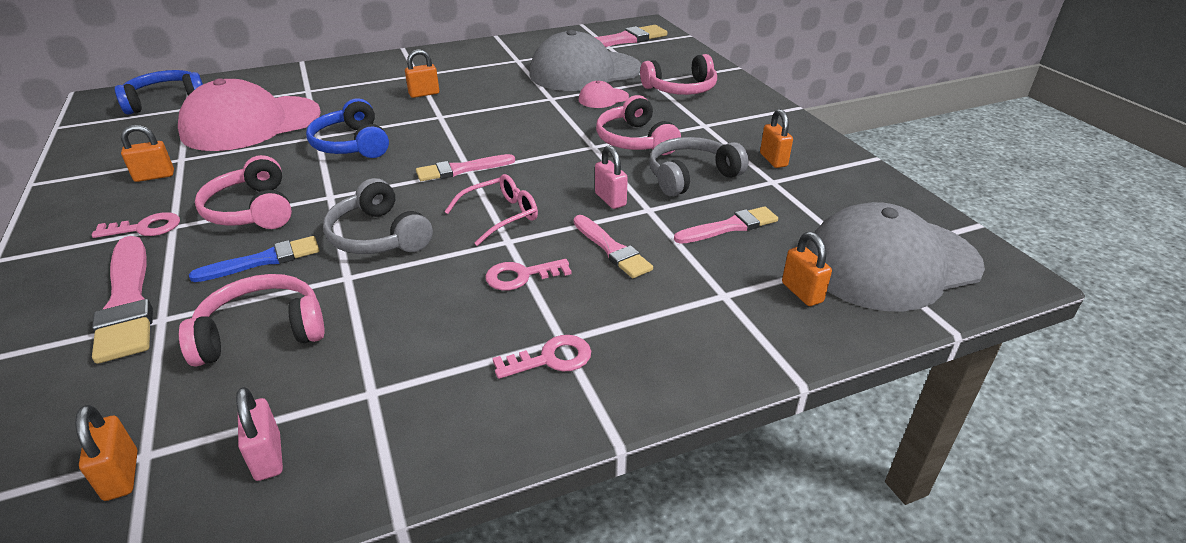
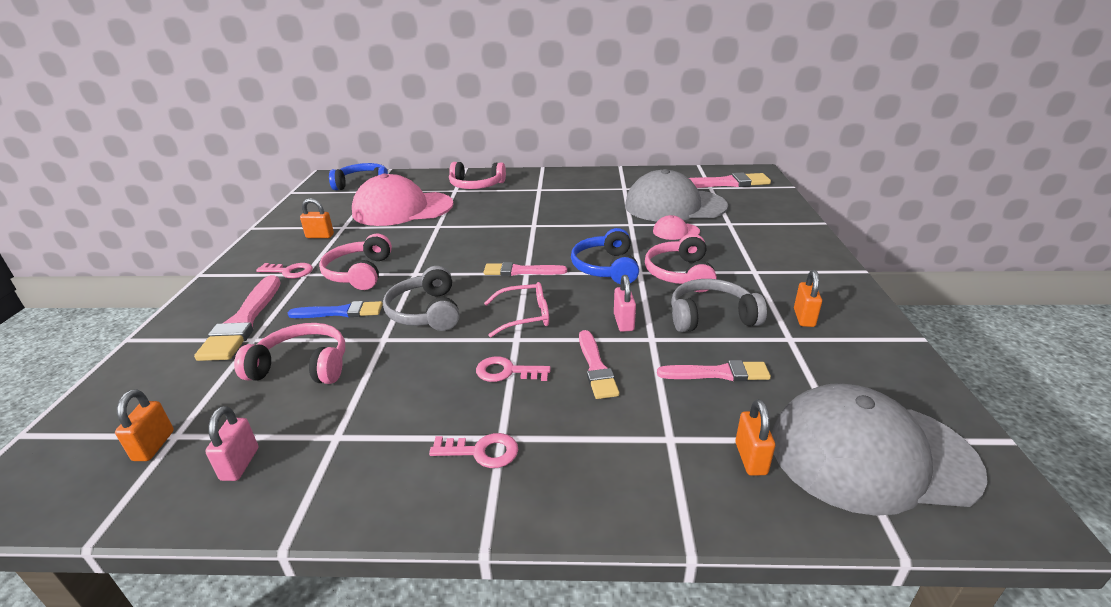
camera: 25 degrees right, 5 degrees down
(352, 144) = (456, 236): blue headphones -> blue headphones (606, 267)
(424, 94) = (534, 205): orange padlock -> none
(681, 89) = (753, 234): pink headphones -> pink headphones (476, 185)

